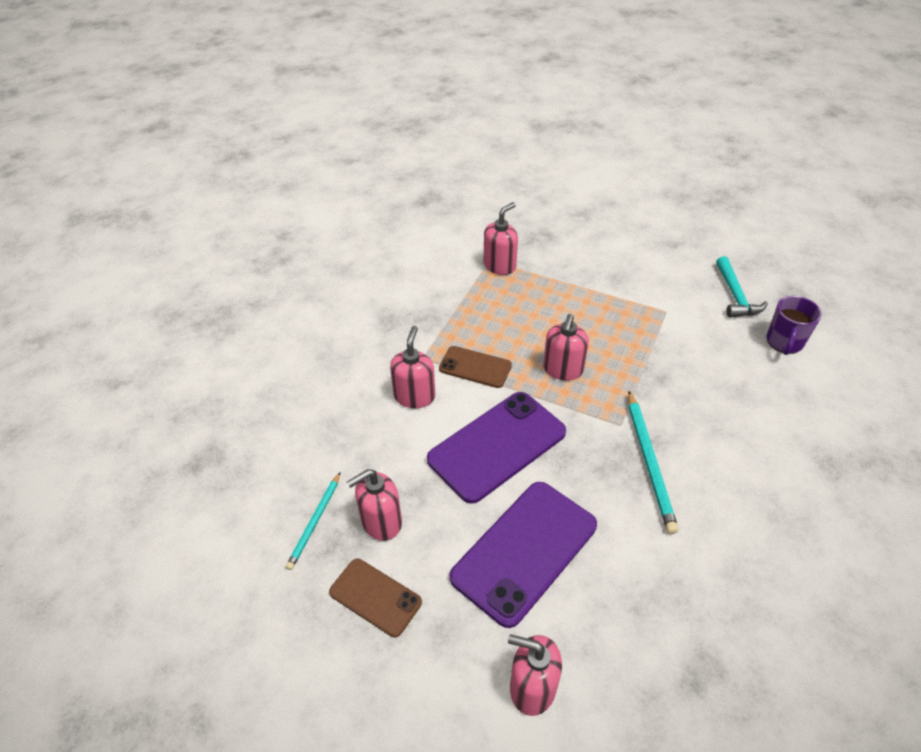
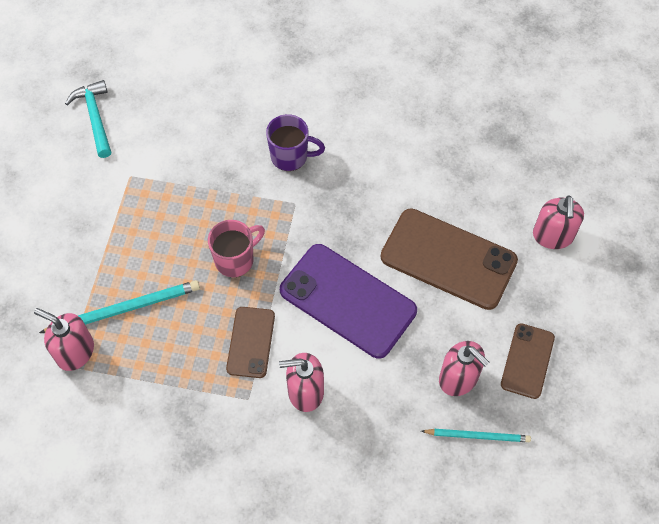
camera: 105 degrees left, 15 degrees up
(524, 551) = (448, 259): purple phone -> brown phone
(563, 369) = (235, 260): pink soap dispenser -> pink mug
(649, 462) = (332, 178): turquoise pencil -> turquoise pencil (125, 309)
(735, 296) = (95, 117): turquoise hammer -> turquoise hammer turned 90 degrees counterclockwise
(784, 342) = (158, 80): purple mug -> purple mug (290, 156)

